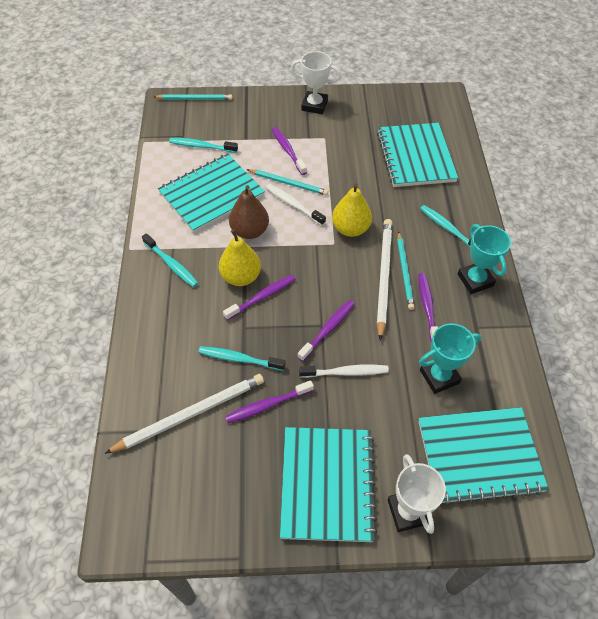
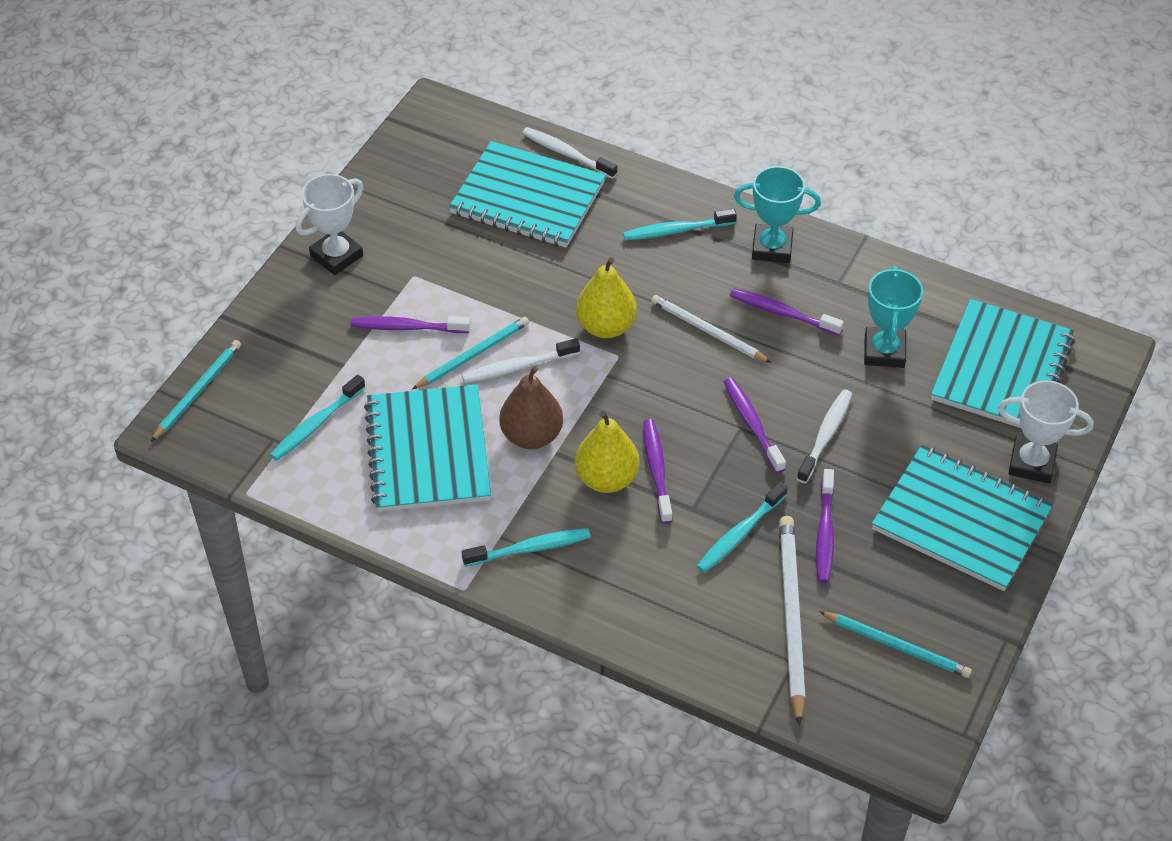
camera: 60 degrees left, 5 degrees down
(383, 276) = (707, 331): white pencil -> white pencil, size x0.66
(404, 272) = (714, 307): turquoise pencil -> turquoise pencil (897, 646)
(462, 158) = (567, 154): none -> white toothbrush

